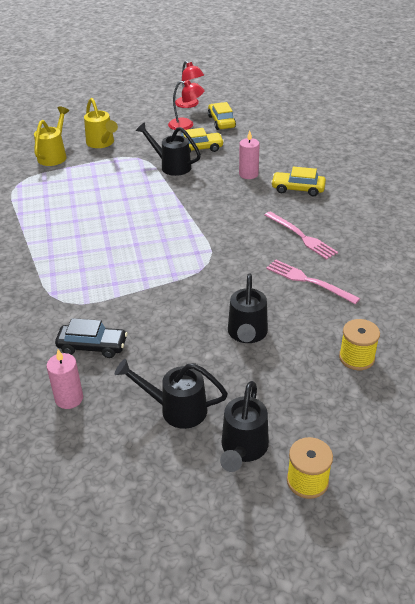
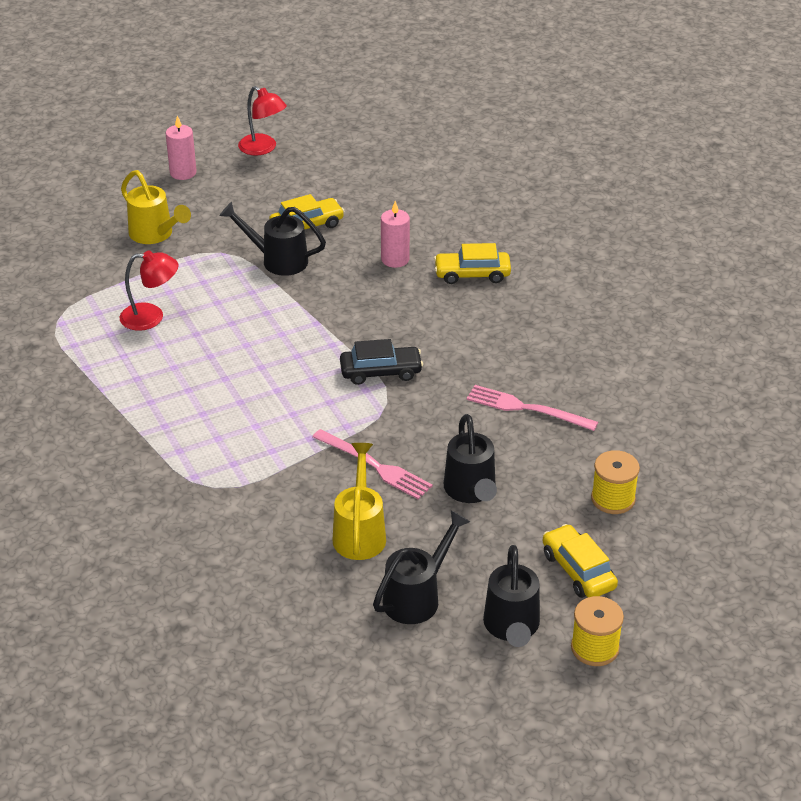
camera: 15 degrees left, 0 degrees up
(54, 155) = (90, 265): yellow watering can -> yellow watering can (360, 533)
(69, 398) = (279, 607): pink candle -> pink candle (183, 173)
(92, 346) = (279, 539): black car -> black car (381, 372)
(176, 409) = (417, 597): black watering can -> black watering can turned 135 degrees clockwise
(186, 125) = (272, 186): red lamp -> red lamp (151, 317)
(221, 122) = (324, 174): yellow car -> yellow car (578, 570)
(301, 236) = (498, 346): pink fork -> pink fork (374, 466)

